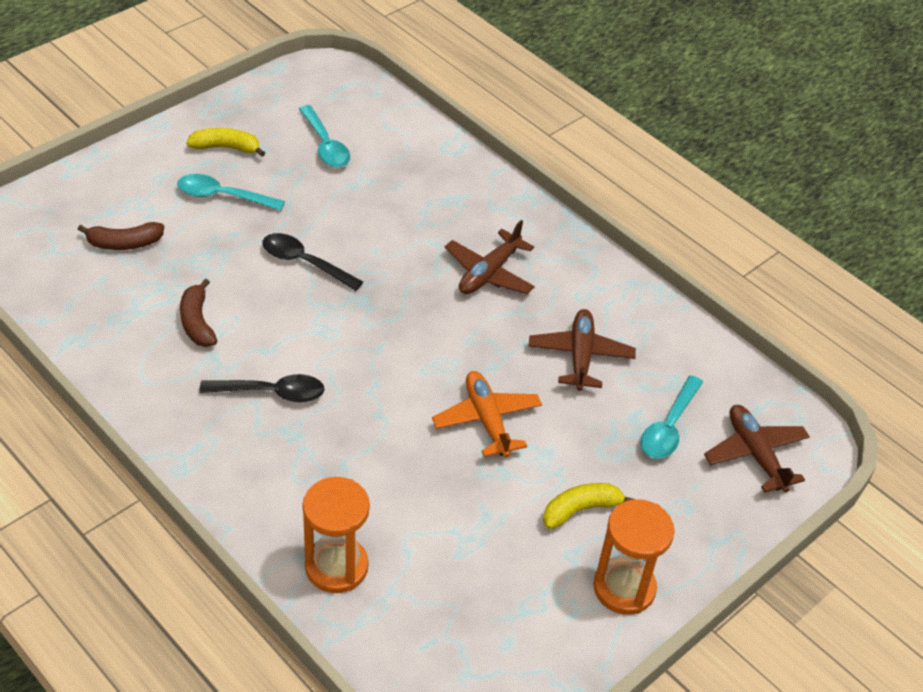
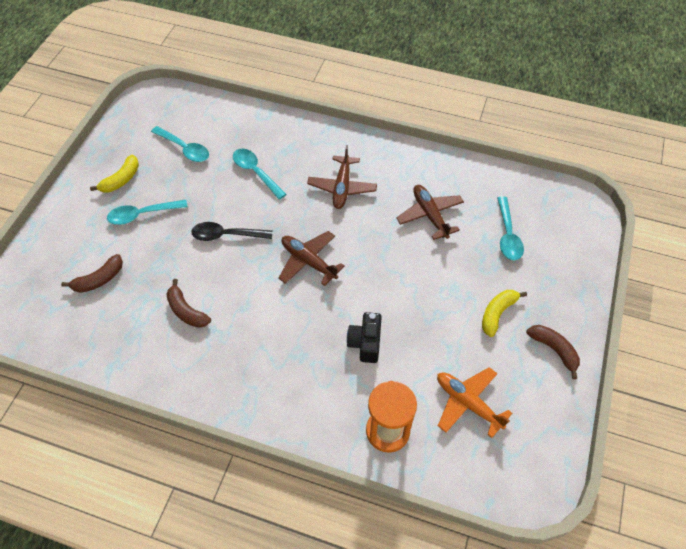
camera: 25 degrees left, 10 degrees up
(226, 148) = (121, 180): yellow banana -> yellow banana turned 150 degrees clockwise
(271, 393) = (267, 335): black spoon -> none
(383, 459) = (365, 343): none -> black camera
(392, 209) = (256, 172): none -> turquoise spoon
(487, 420) = (407, 284): orange plane -> orange plane (468, 403)
(624, 588) = (554, 350): orange hourglass -> brown banana
(755, 454) = (563, 228): brown plane -> brown plane (308, 261)

